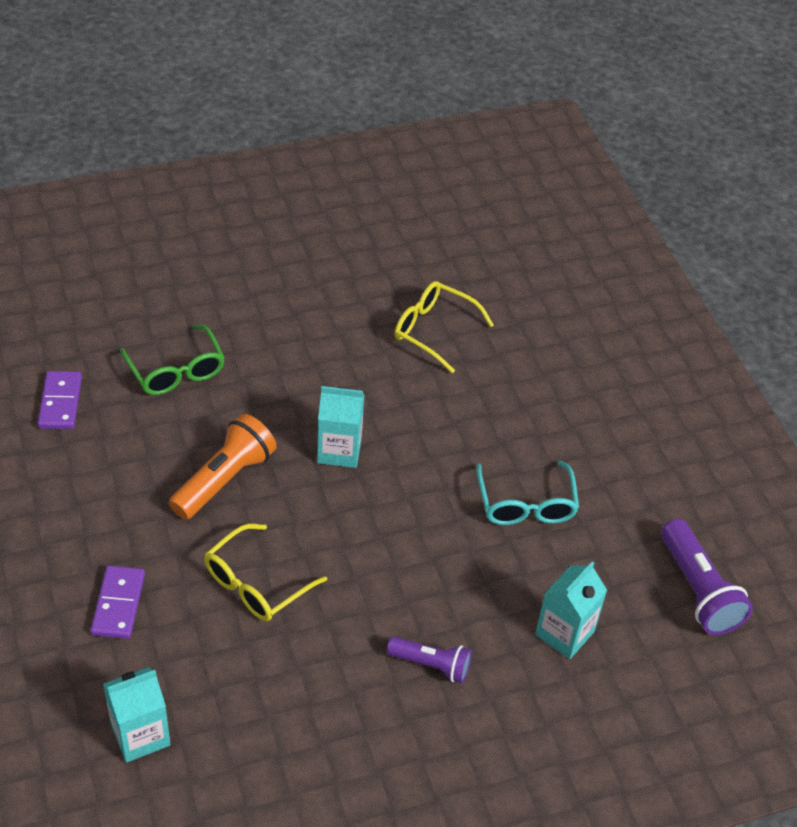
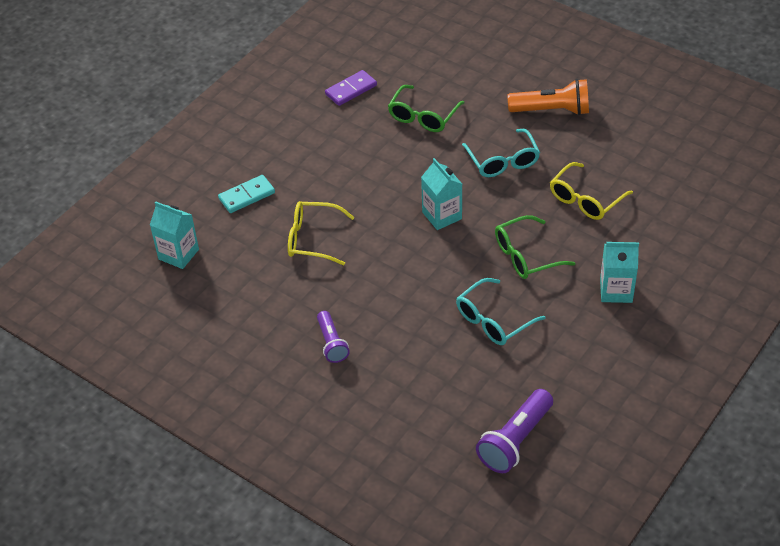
camera: 60 degrees right, 0 degrees up
(118, 604) = (246, 196): purple domino -> turquoise domino
(224, 479) = (369, 183): orange flashlight -> orange flashlight (552, 110)
(315, 353) = (503, 161): none -> turquoise glasses
(433, 330) = (585, 200): yellow glasses -> yellow glasses turned 135 degrees counterclockwise
(463, 423) = (525, 256): none -> green glasses
(564, 633) = (414, 391): turquoise carton -> turquoise carton (616, 290)

